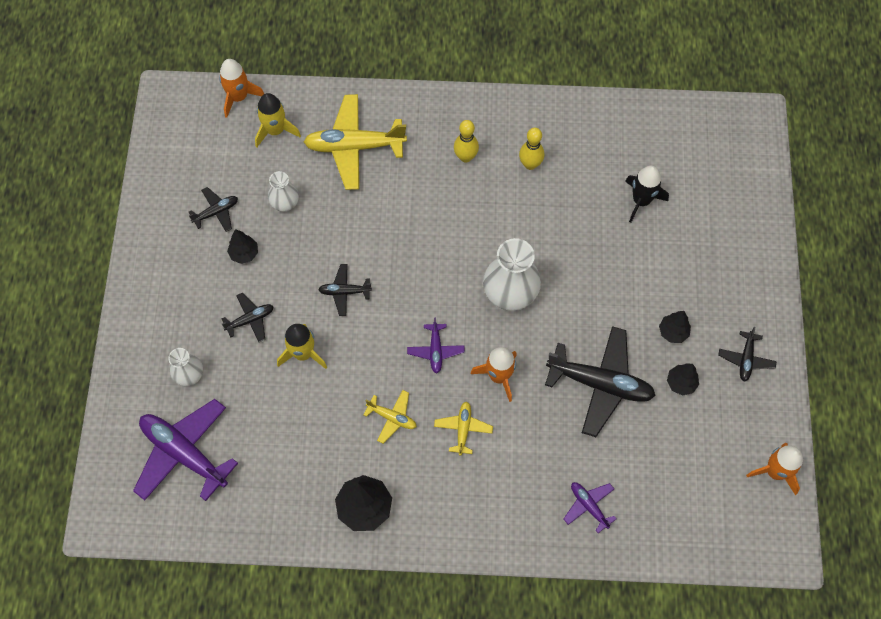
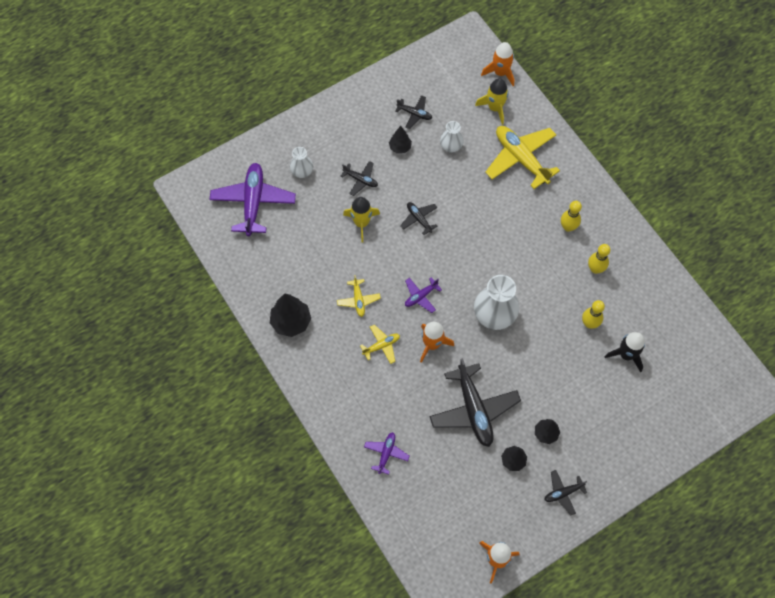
camera: 55 degrees right, 0 degrees up
(584, 210) = (589, 323): none -> yellow bowling pin

